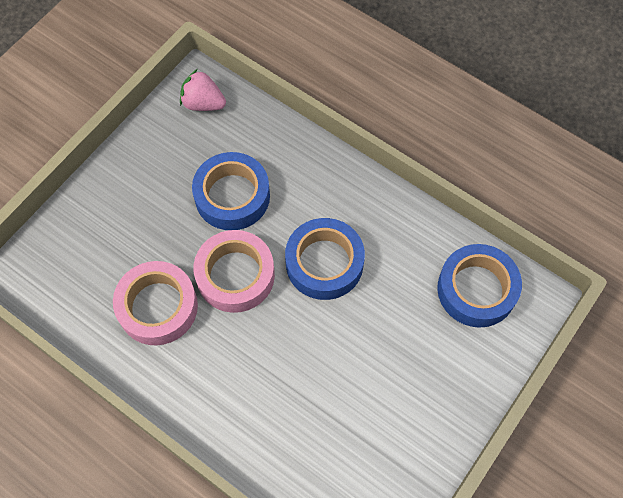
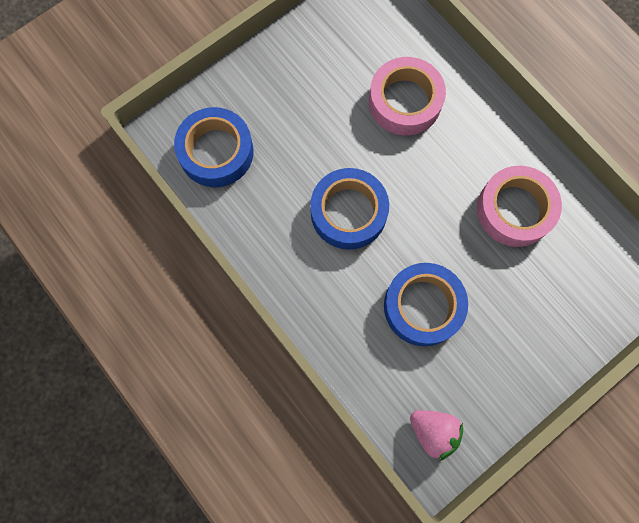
camera: 165 degrees left, 10 degrees up
(235, 275) = (436, 222): pink tape -> pink tape (405, 101)

